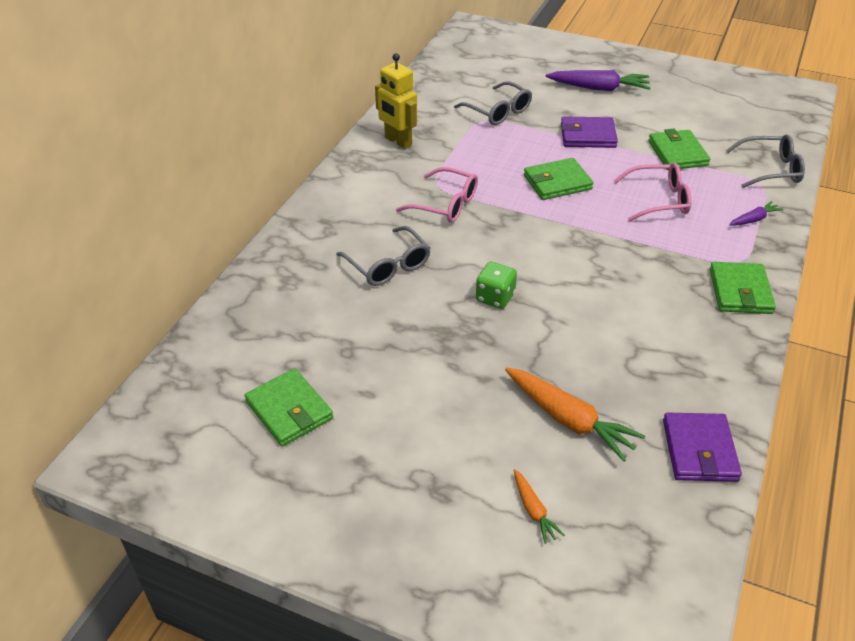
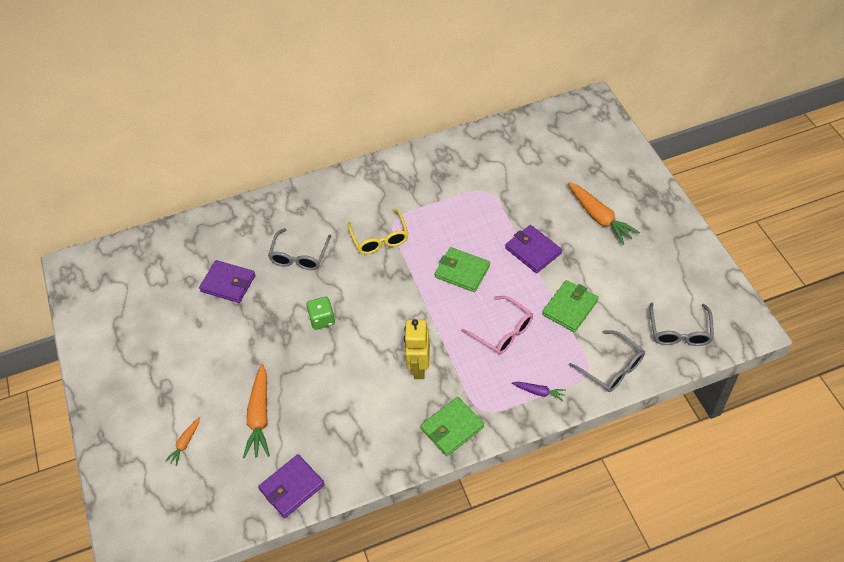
camera: 50 degrees right, 10 degrees up
(289, 410) = (159, 303): green wallet -> none
(346, 336) = (228, 283): none -> purple wallet
(398, 141) = (415, 172): yellow robot -> yellow robot (419, 367)
(445, 204) = (380, 238): pink glasses -> yellow glasses
(498, 111) = (505, 190): grey glasses -> grey glasses (679, 332)
(599, 88) = (599, 217): purple carrot -> orange carrot

